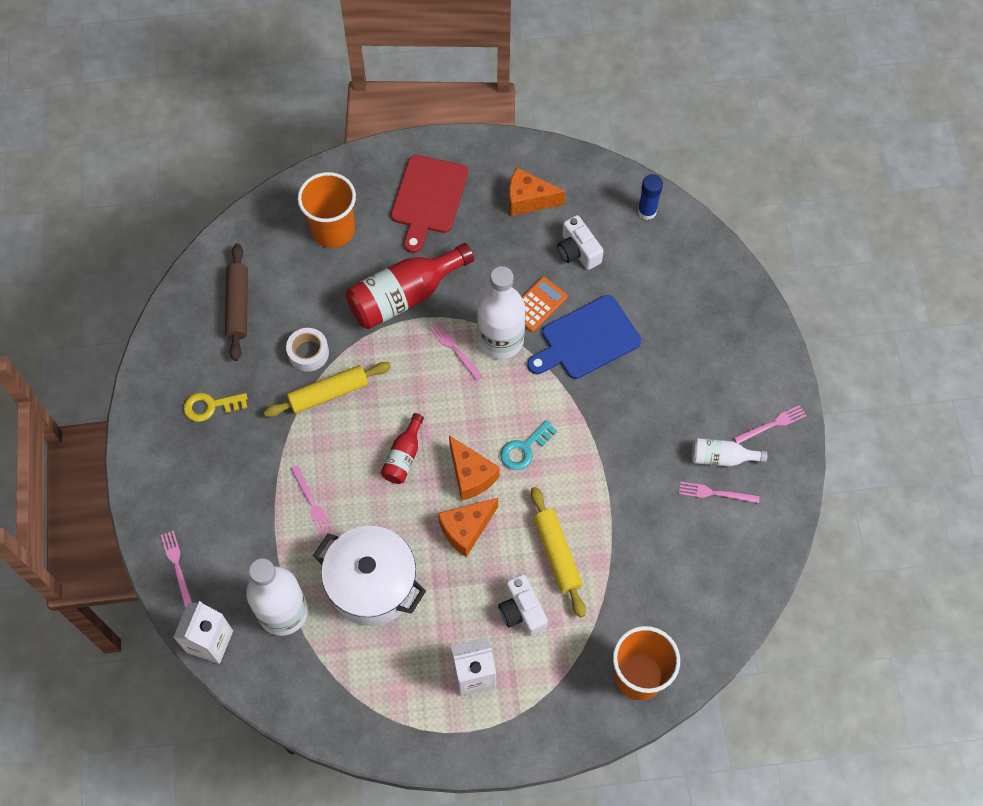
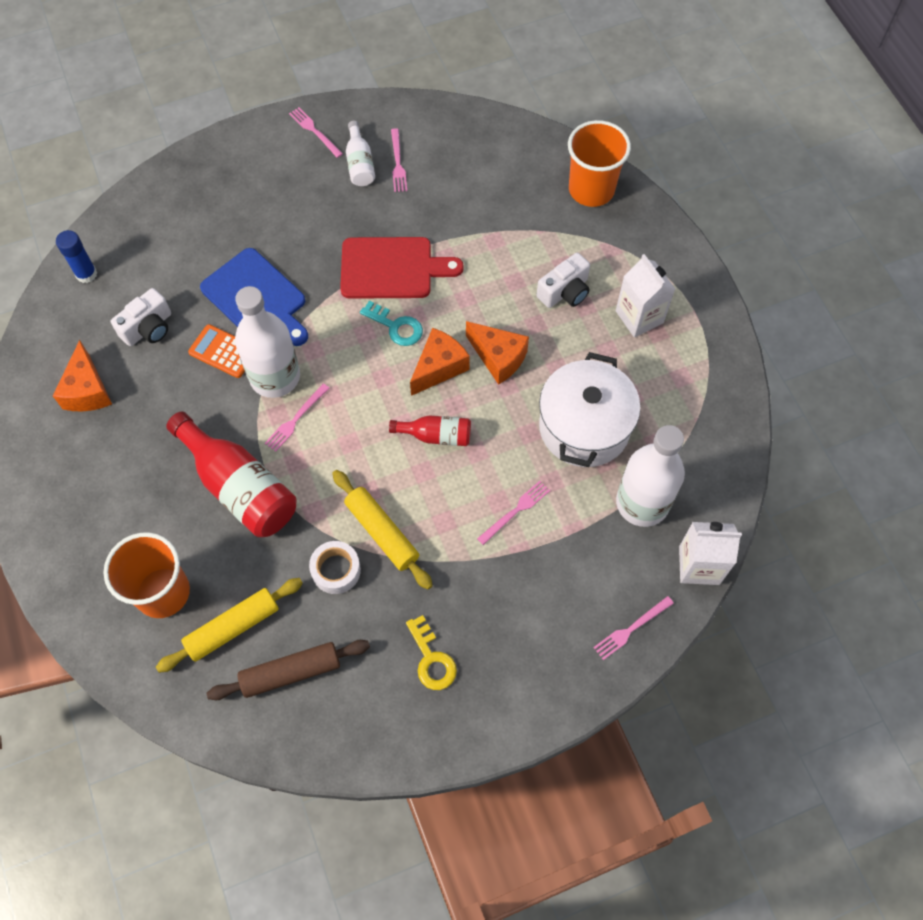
camera: 105 degrees left, 0 degrees up
(428, 198) = (100, 497): red cutting board -> red cutting board (391, 268)
(557, 554) = (499, 275): yellow rolling pin -> yellow rolling pin (233, 628)

